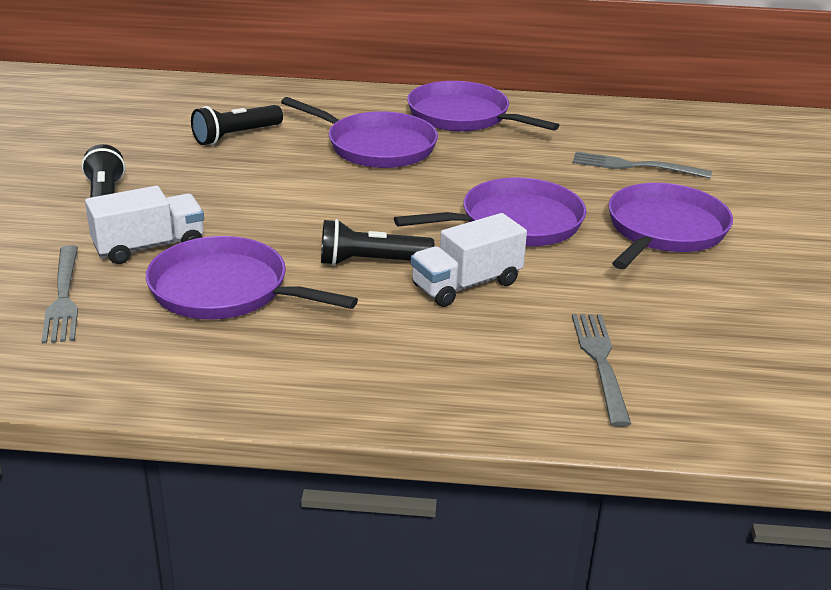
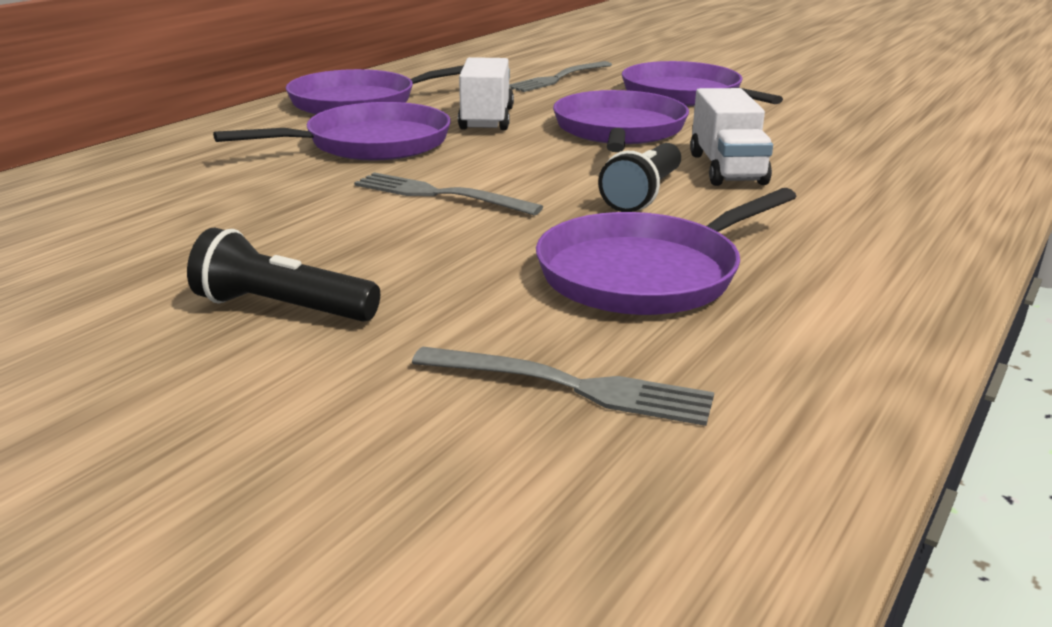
camera: 60 degrees left, 5 degrees down
(149, 247) = (475, 300): white truck -> white truck (486, 119)
(236, 136) = (217, 197): black flashlight -> none
(600, 361) = (897, 155): grey fork -> grey fork (438, 194)

